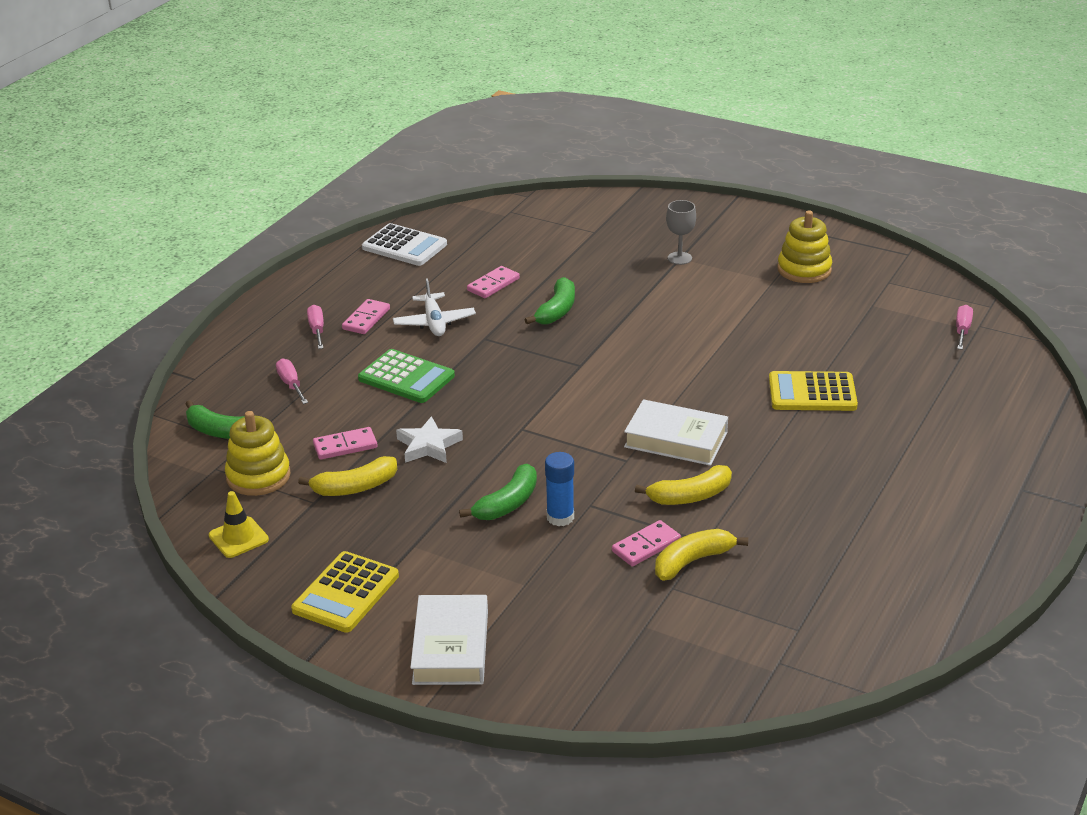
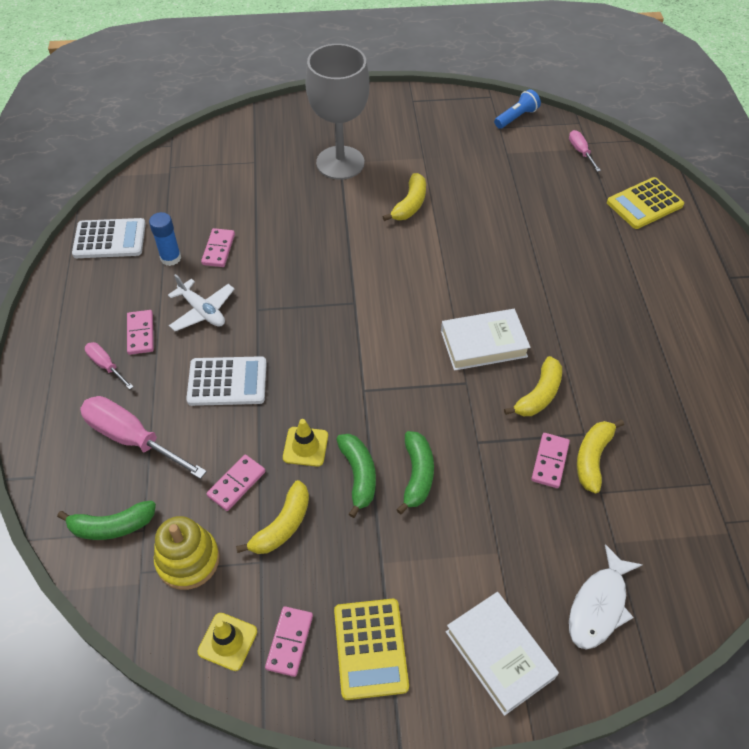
camera: 35 degrees left, 20 degrees up
(285, 559) = (289, 642): none -> pink domino
(291, 384) = (132, 438): pink screwdriver -> pink screwdriver, size x1.93
(406, 377) = (227, 382): green calculator -> white calculator
(428, 445) = (305, 446): white star -> yellow traffic cone
(557, 311) = (291, 255): green banana -> green banana (358, 475)
(560, 517) = (467, 467): blue glue stick -> blue glue stick (171, 258)
(579, 659) = (599, 605): none -> white fish
(679, 258) = (340, 163): grey goblet -> grey goblet, size x2.34
(717, 312) = (410, 205): none -> yellow banana
(804, 270) = (435, 138): yellow stacking toy -> none
(812, 393) = (536, 253): yellow calculator -> yellow calculator (644, 204)
(918, 280) = (516, 117): none -> blue flashlight

